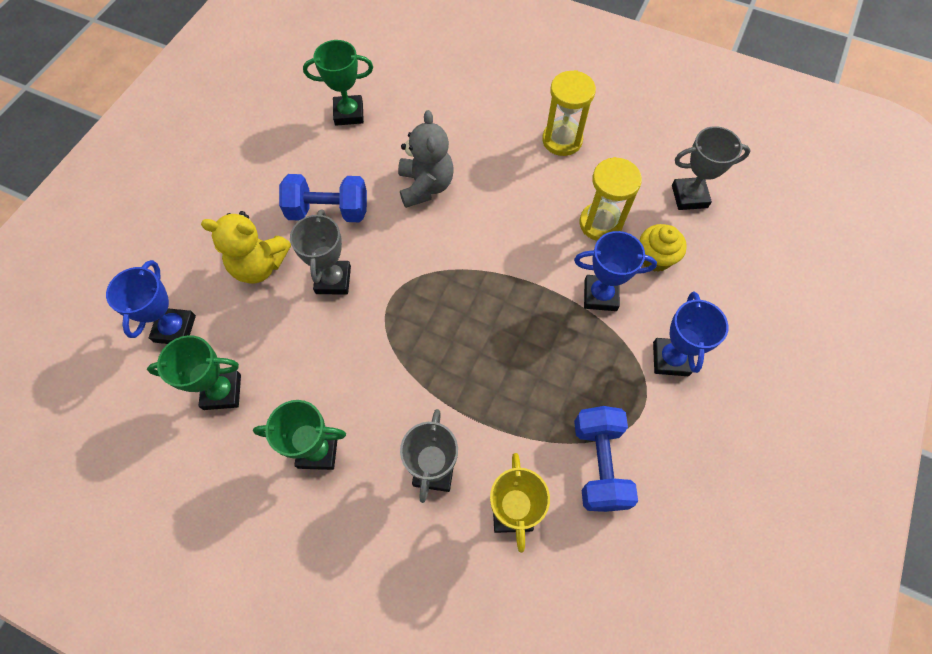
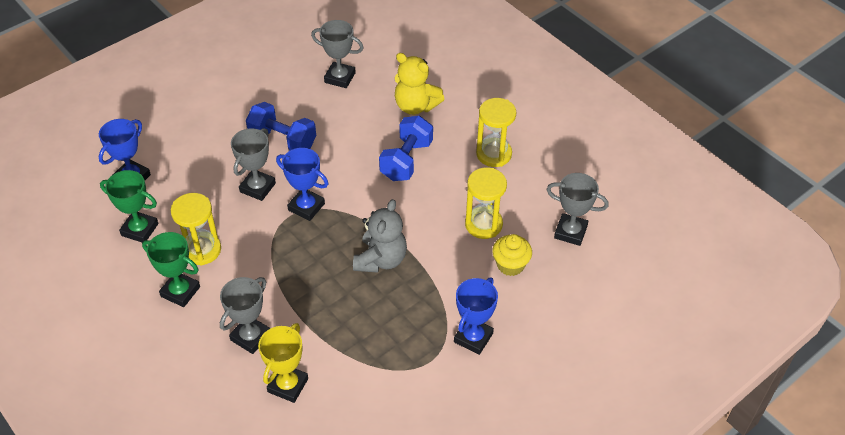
camera: 25 degrees right, 15 degrees down
(259, 265) = (212, 159): yellow teddy bear -> yellow teddy bear (415, 106)
(313, 385) = (202, 250): none -> yellow hourglass
(349, 113) = (340, 78): green trophy -> grey trophy
(425, 186) = (365, 149): grey teddy bear -> grey teddy bear (381, 259)
(599, 464) = (370, 383): blue dumbbell -> blue dumbbell (406, 160)
(600, 295) = (448, 274): blue trophy -> blue trophy (306, 207)

